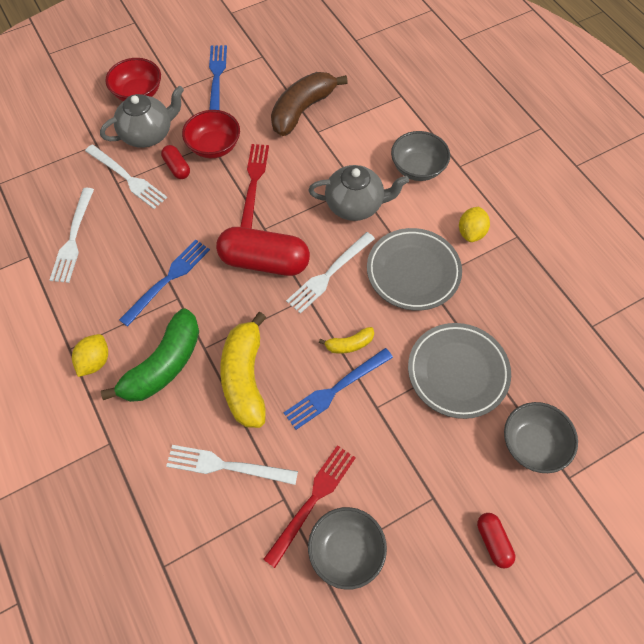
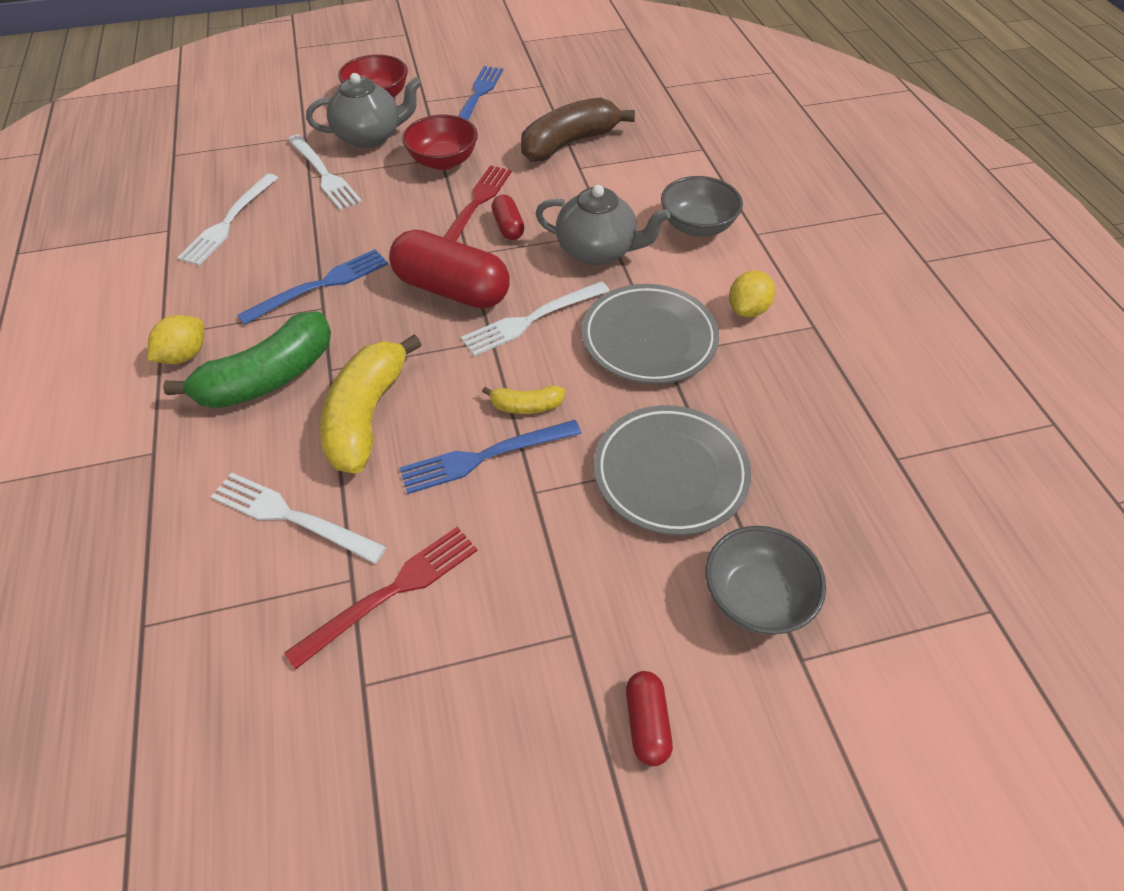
camera: 15 degrees right, 10 degrees down
(177, 167) = (388, 174): red capsule -> red capsule (508, 227)
(346, 551) = (411, 675): grey bowl -> none

